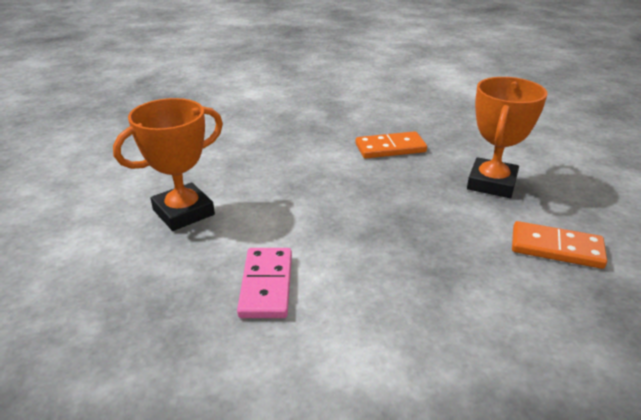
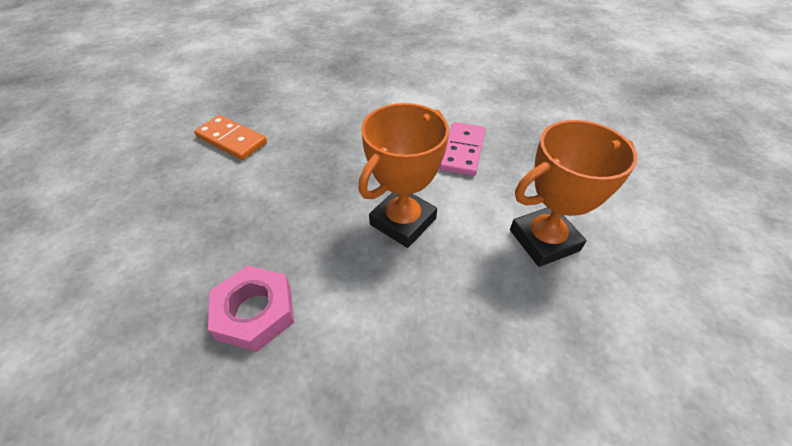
camera: 165 degrees left, 15 degrees up
(390, 148) = (255, 312): orange domino -> pink nut
(491, 183) = (200, 215): orange trophy -> orange trophy (403, 221)

